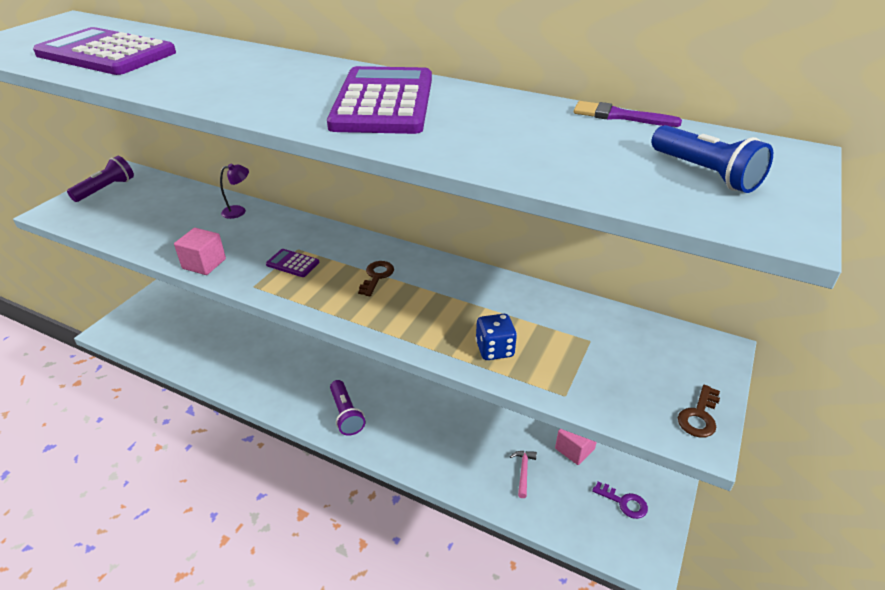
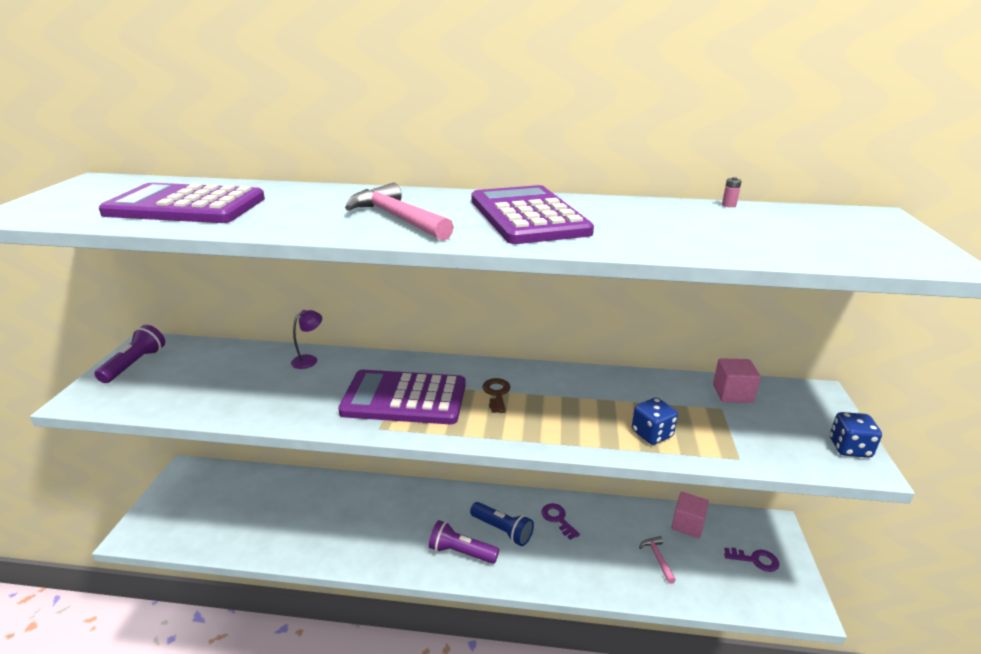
camera: 20 degrees left, 10 degrees down
(204, 264) = (308, 417): pink cube -> pink cube (732, 393)
(261, 88) = (397, 218): none -> pink hammer
(292, 263) = (404, 398): purple calculator -> purple calculator, size x2.36
(346, 414) = (461, 552): purple flashlight -> purple flashlight turned 150 degrees clockwise
(449, 409) = (558, 519): none -> purple key
(619, 116) = (729, 205): purple brush -> pink battery
(699, 416) = (849, 448): brown key -> blue dice
(705, 173) = (843, 235): blue flashlight -> blue flashlight (502, 530)

